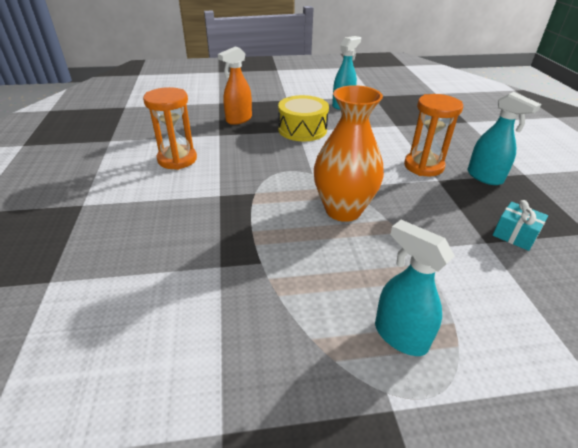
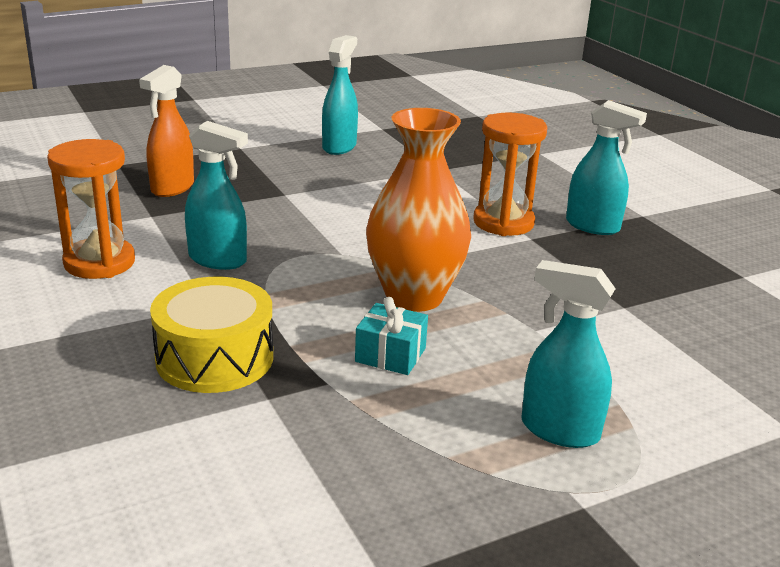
camera: 20 degrees left, 10 degrees down
(240, 167) = (218, 260): none -> turquoise spray bottle
(302, 129) = (292, 192): yellow drum -> yellow drum (215, 358)
(515, 235) = (656, 292): turquoise gift -> turquoise gift (390, 355)

